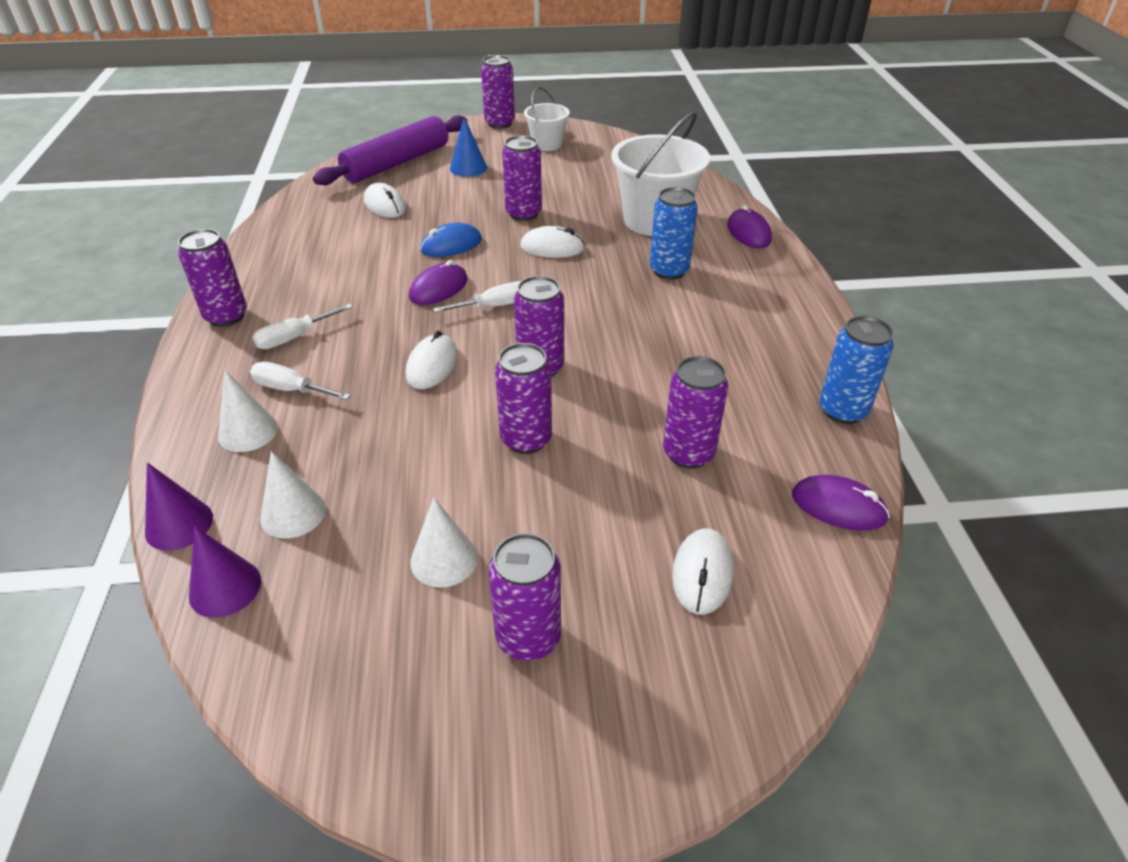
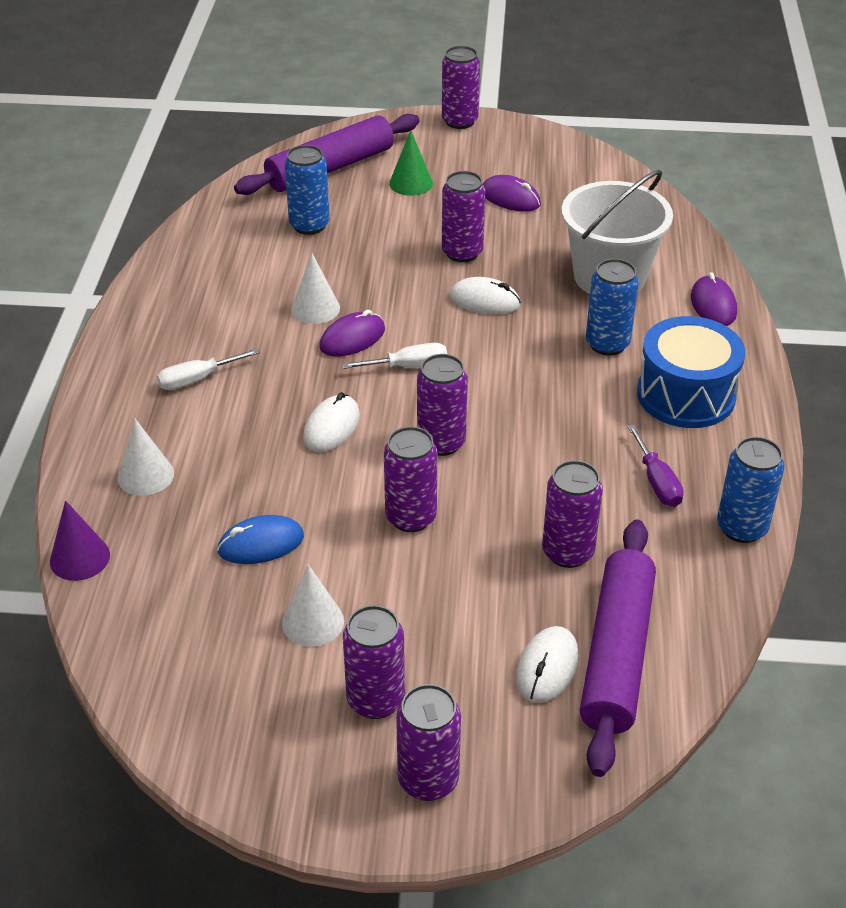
camera: 10 degrees right, 0 degrees up
(225, 588) = (118, 620): purple cone -> none
(226, 316) = (131, 347): purple can -> purple can (428, 780)
(291, 389) = (190, 436): white screwdriver -> none
(293, 513) = (182, 561): white cone -> white cone (315, 308)
(385, 205) = (309, 225): white mouse -> blue can
(451, 245) = (374, 286): blue mouse -> blue mouse (261, 544)
(468, 168) = (411, 183): blue cone -> green cone
(547, 144) = (509, 158): white bucket -> none
(751, 304) = (686, 395): none -> blue drum
(751, 379) = (657, 482): none -> purple screwdriver
(767, 549) = (616, 654): none -> purple rolling pin
(838, 506) = (699, 624): purple mouse -> purple mouse (510, 198)

